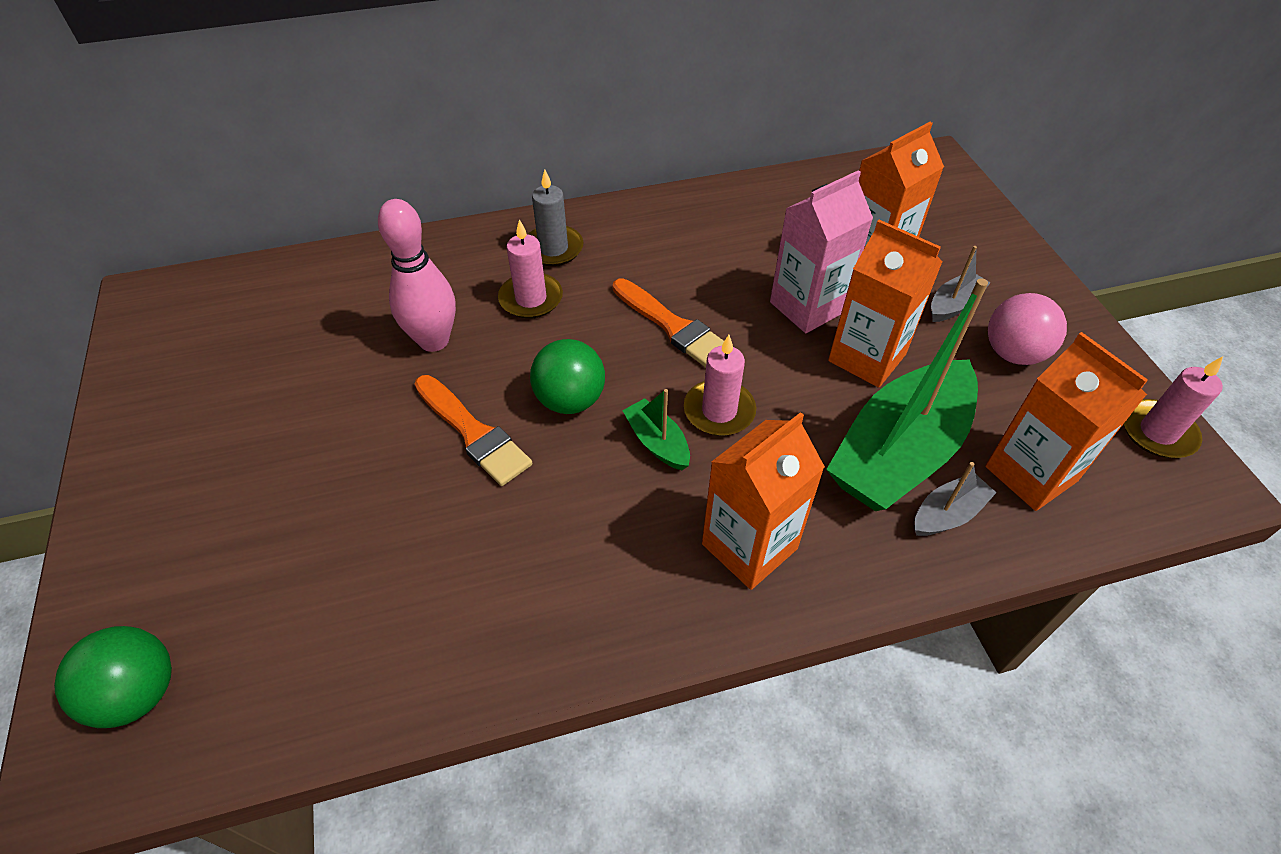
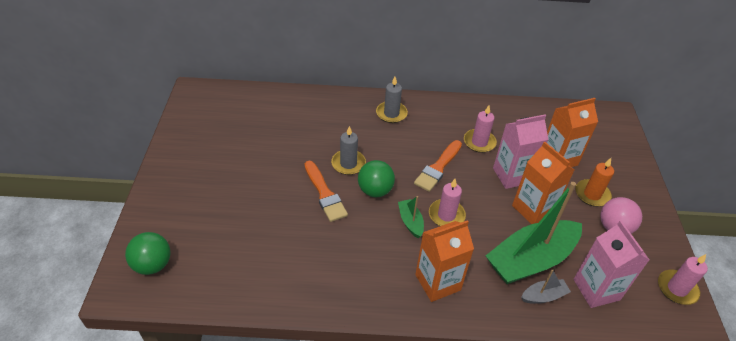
camera: 15 degrees right, 5 degrees down
(434, 340) = (319, 145): pink bowling pin -> none
(502, 362) = (348, 164): none -> grey candle
(531, 299) = (372, 136): pink candle -> pink candle (479, 142)
(672, 326) = (438, 168): orange brush -> orange brush turned 60 degrees clockwise
(954, 305) = (592, 194): grey boat -> orange candle
(1030, 474) = (596, 289): orange carton -> pink carton

